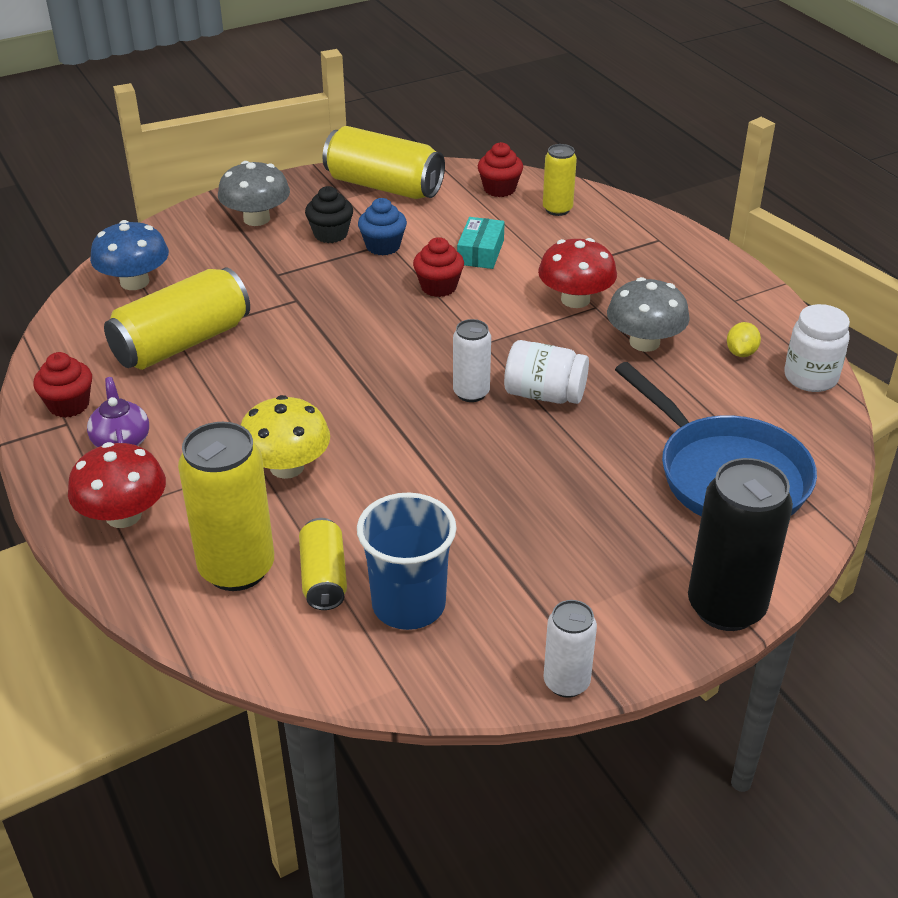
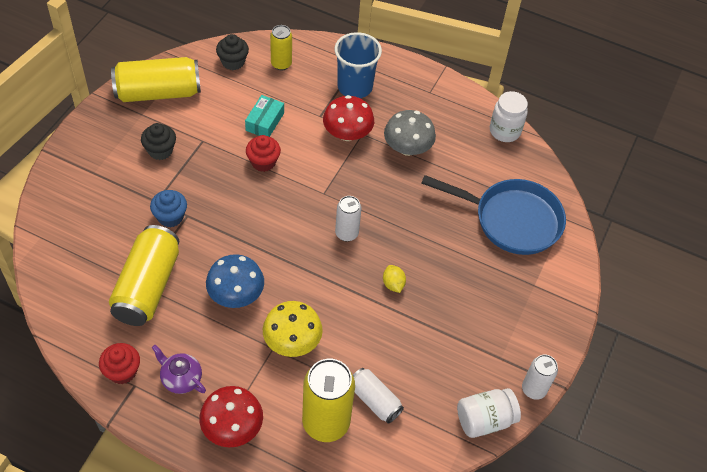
camera: 40 degrees left, 15 degrees up
(134, 282) = (68, 254): blue mushroom -> blue mushroom (236, 294)
(256, 219) = (100, 160): grey mushroom -> none
(324, 577) = (374, 400): yellow can -> white can
(383, 246) = (202, 145): blue cupcake -> blue cupcake (170, 217)
(408, 605) = (429, 390): blue cup -> blue cup (355, 87)
(480, 252) = (264, 122): turquoise box -> turquoise box turned 45 degrees clockwise
(499, 189) = (233, 62): red cupcake -> black cupcake
(544, 394) = (385, 213): white jar -> white jar (484, 420)
(726, 607) = (568, 302): black can -> none
(741, 353) = (460, 130): yellow lemon -> yellow lemon (393, 284)

